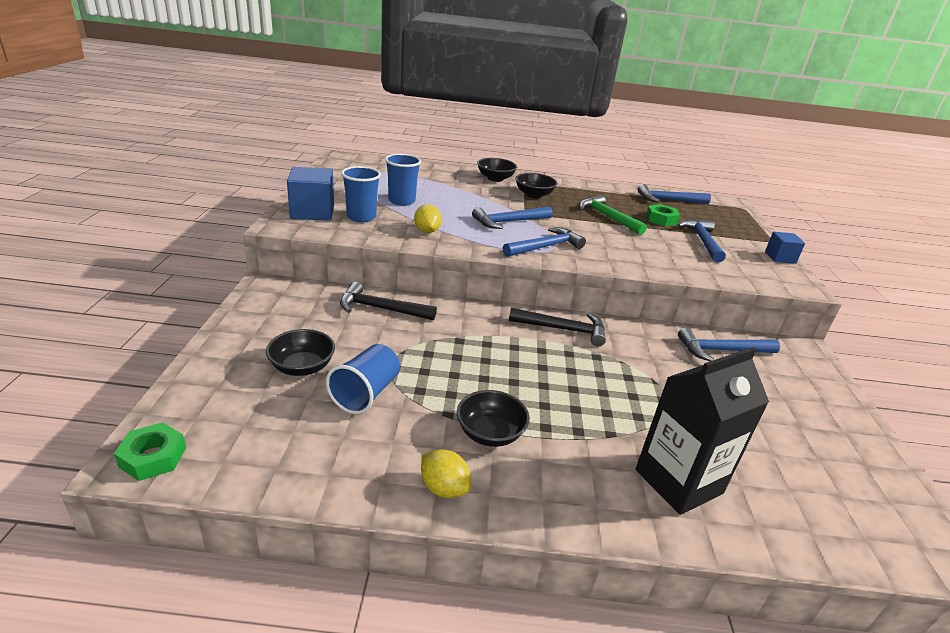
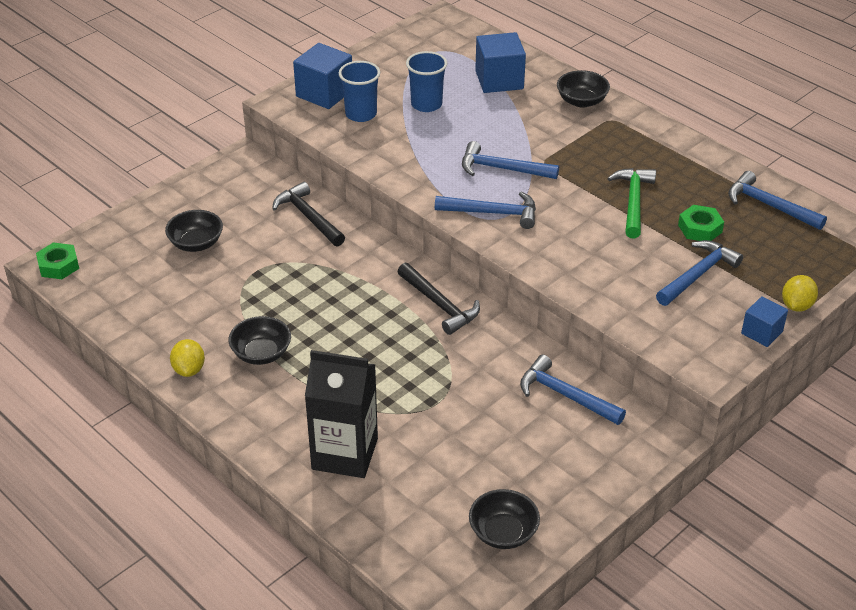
camera: 45 degrees right, 10 degrees up
(366, 393) = (215, 284): blue cup -> none
(427, 231) = (400, 152): yellow lemon -> yellow lemon (796, 306)
(429, 179) = (499, 80): none -> blue cube
(534, 195) = (591, 140): black bowl -> black bowl (503, 533)

